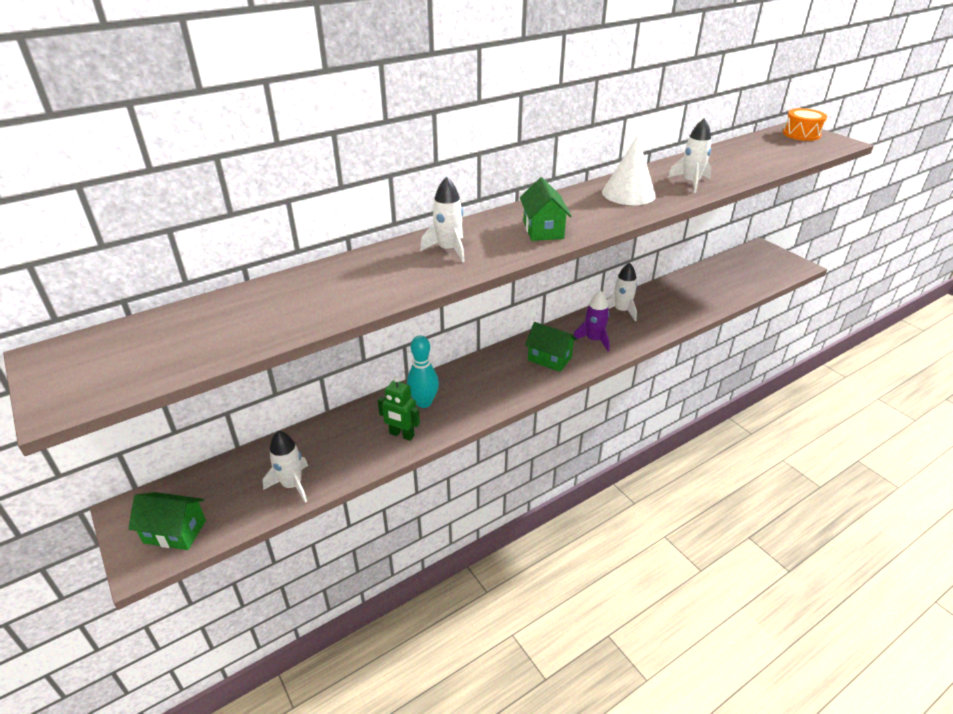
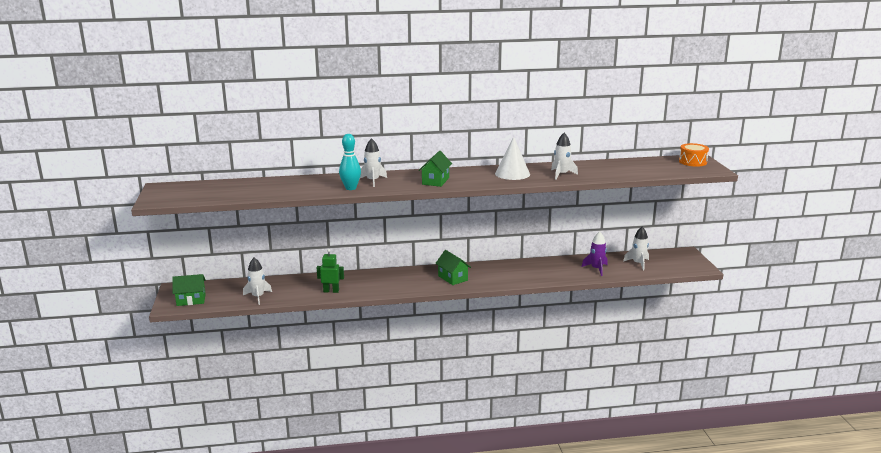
camera: 25 degrees right, 15 degrees down
(175, 532) = (191, 300): green house -> green house turned 45 degrees counterclockwise
(401, 435) = (331, 291): green robot -> green robot turned 135 degrees clockwise
(424, 402) = (357, 281): turquoise bowling pin -> turquoise bowling pin (350, 188)
(593, 340) = (492, 275): purple rocket -> purple rocket (596, 269)
(621, 311) = (529, 265): white rocket -> white rocket (638, 263)

